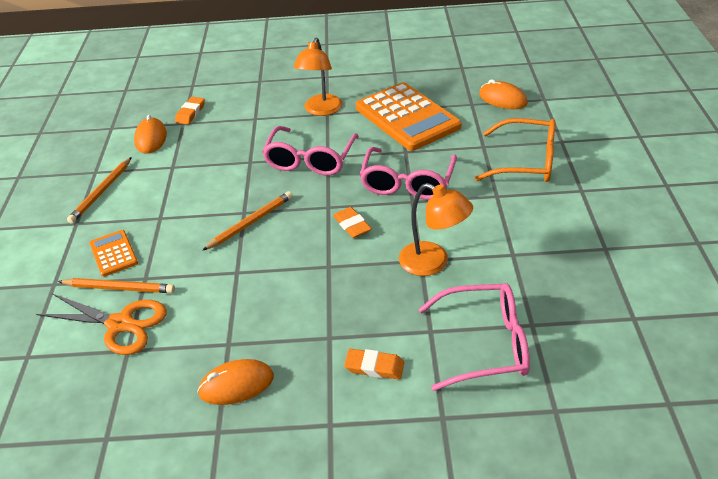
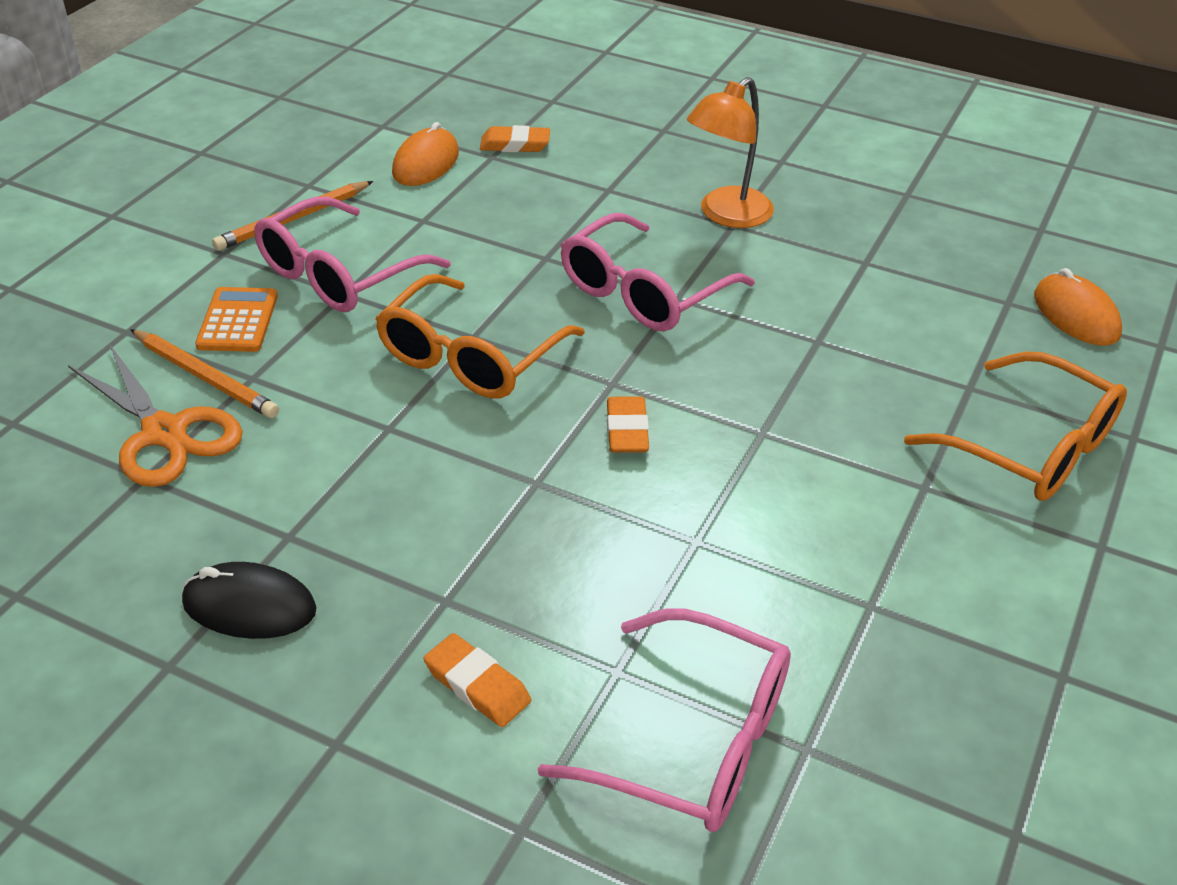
camera: 25 degrees right, 0 degrees up
(190, 113) = (515, 144): orange eraser -> orange eraser turned 45 degrees clockwise
(236, 385) = (249, 606): orange mouse -> black mouse
(250, 222) = (470, 357): orange pencil -> orange glasses
(407, 117) = (867, 282): orange calculator -> none
(407, 183) = (778, 397): pink glasses -> pink glasses (338, 274)
(433, 263) = (714, 555): orange lamp -> none

